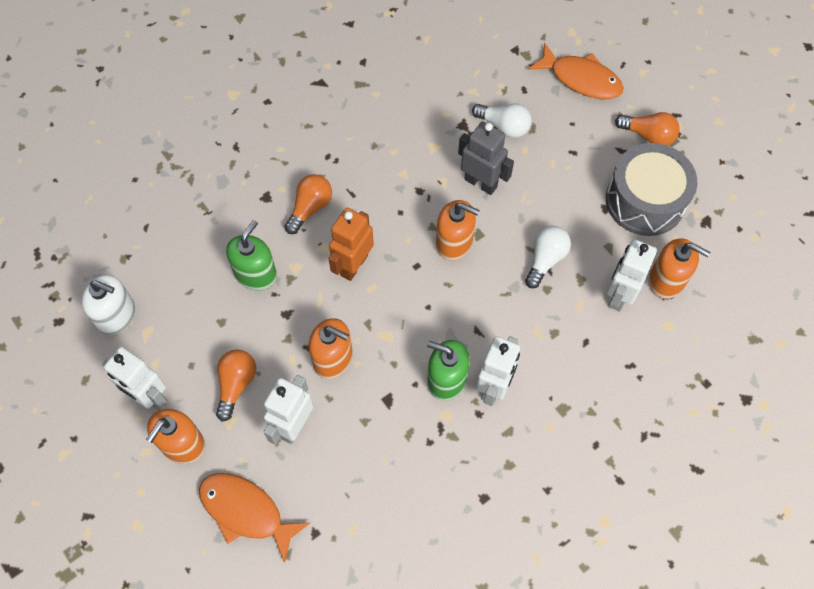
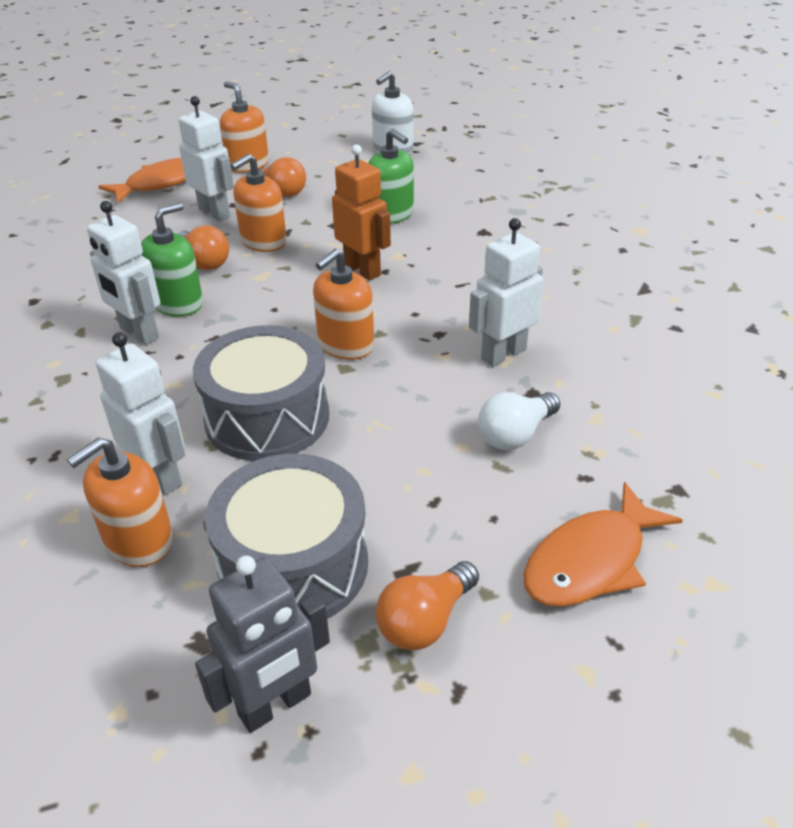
camera: 110 degrees right, 25 degrees down
(149, 397) = (303, 156): white robot -> white robot (503, 354)
(310, 208) = (455, 255): orange light bulb -> orange light bulb (204, 262)
(481, 183) = (424, 388): grey robot -> grey robot (275, 705)
(545, 259) = (267, 417): white light bulb -> grey drum

